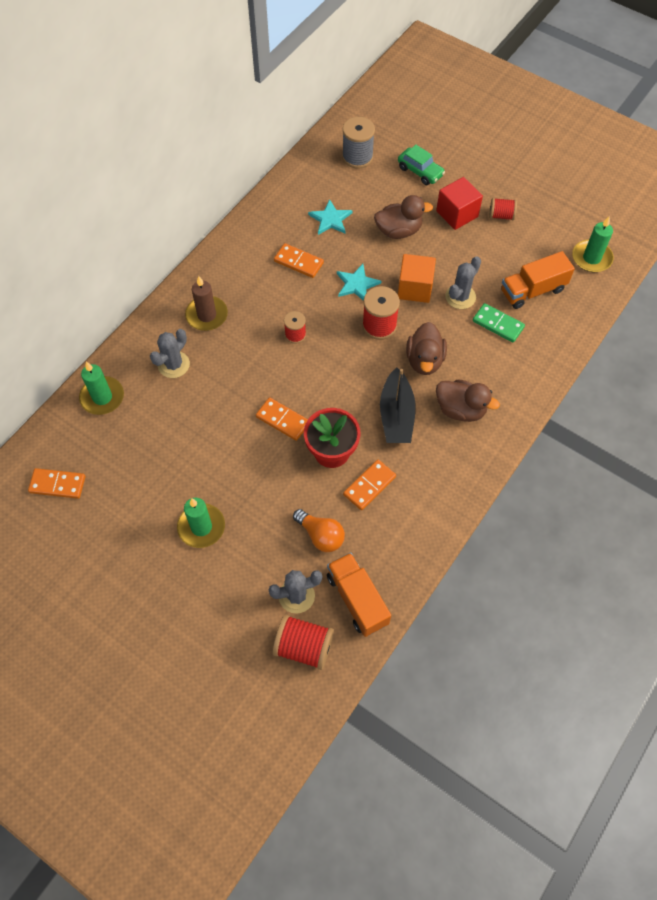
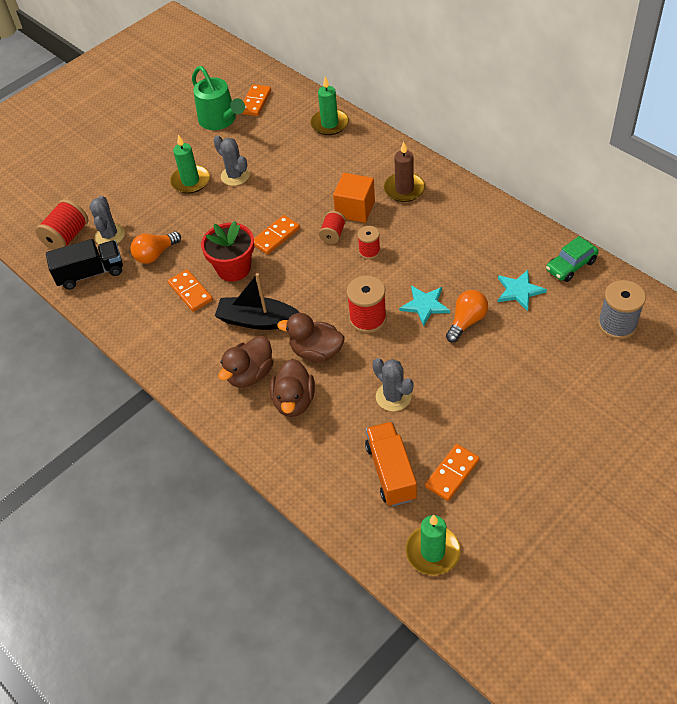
camera: 105 degrees right, 10 degrees down
(91, 518) = (220, 120): none -> green watering can
(173, 365) = (353, 166): grey cactus -> grey cactus (235, 176)
(298, 262) = (461, 260): orange domino -> orange domino (452, 473)
(357, 599) = (90, 273): orange truck -> black truck
(370, 253) = (466, 321): none -> orange light bulb
(398, 231) = (497, 351): brown duck -> brown duck (294, 401)
(414, 288) = (412, 355): orange cube -> orange cube (355, 209)
(420, 171) = (592, 384): green car -> green car (571, 266)
(457, 214) = (519, 413): red cube -> none
(498, 324) = (349, 427): green domino -> none
(501, 215) = (513, 460): red spool -> red spool (333, 234)

